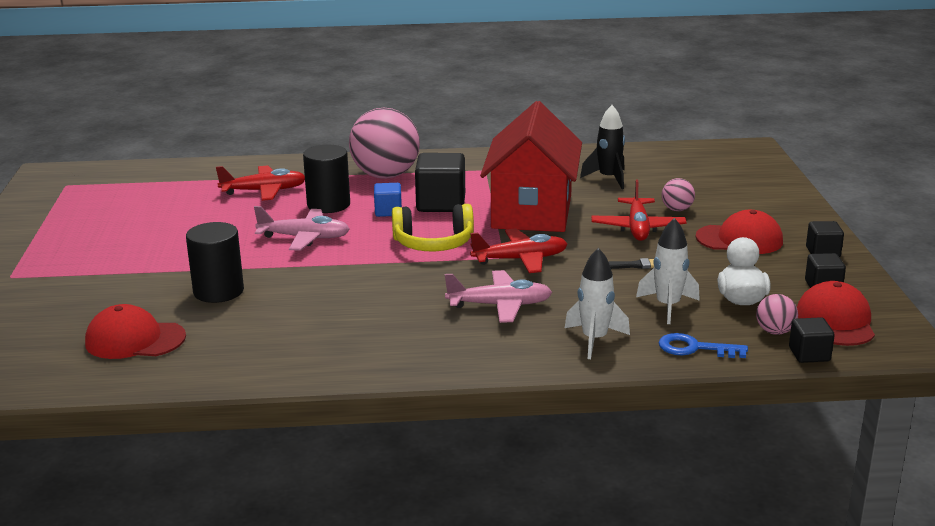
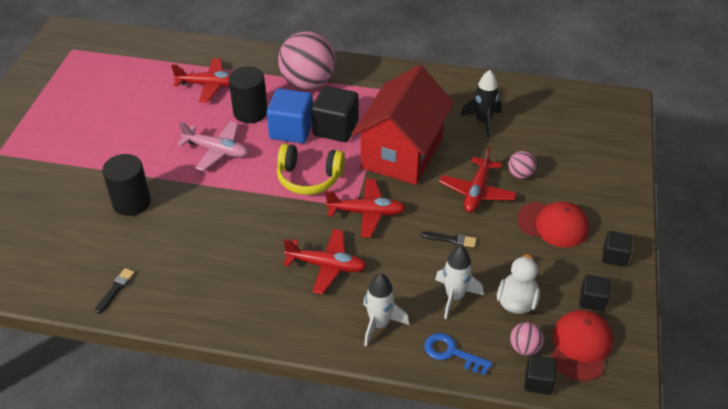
camera: 15 degrees right, 20 degrees up
(135, 340) = (55, 246): red cap -> none
(240, 363) = (115, 289): none -> black brush
(388, 211) = (291, 130): blue cube -> blue cube, size x1.79
(500, 305) = (326, 266): pink plane -> red plane

